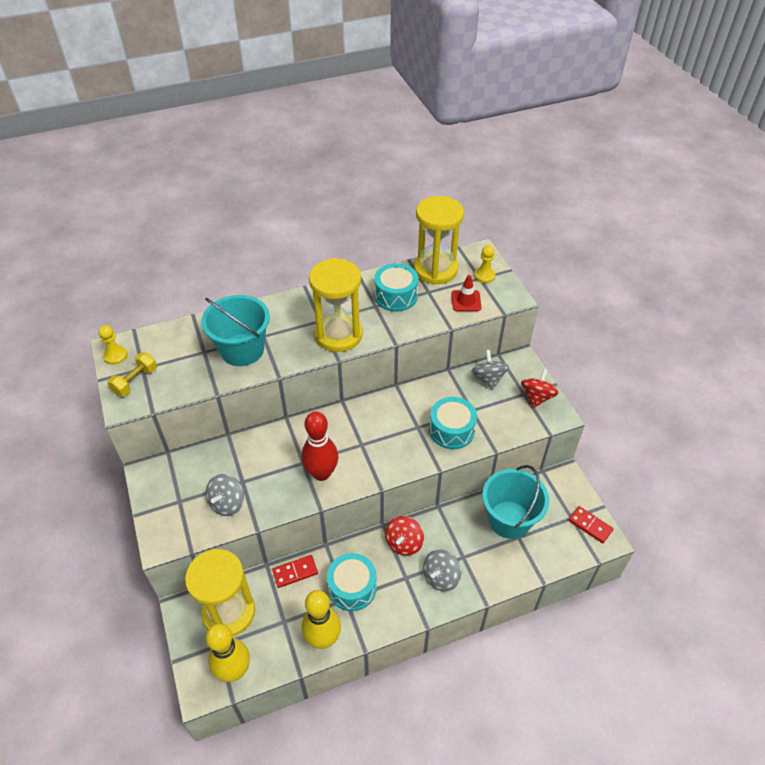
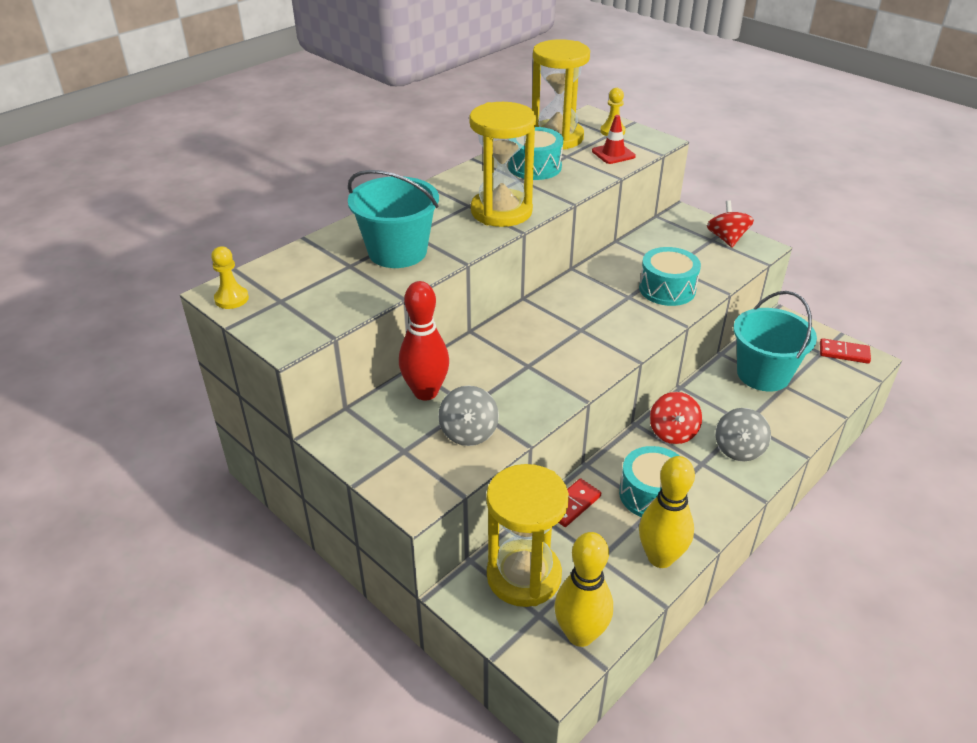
camera: 25 degrees left, 10 degrees down
(135, 381) = (282, 315): yellow dumbbell -> none
(321, 473) = (558, 368): red bowling pin -> red bowling pin (425, 392)
(488, 378) = (664, 237): grey spinning top -> none

